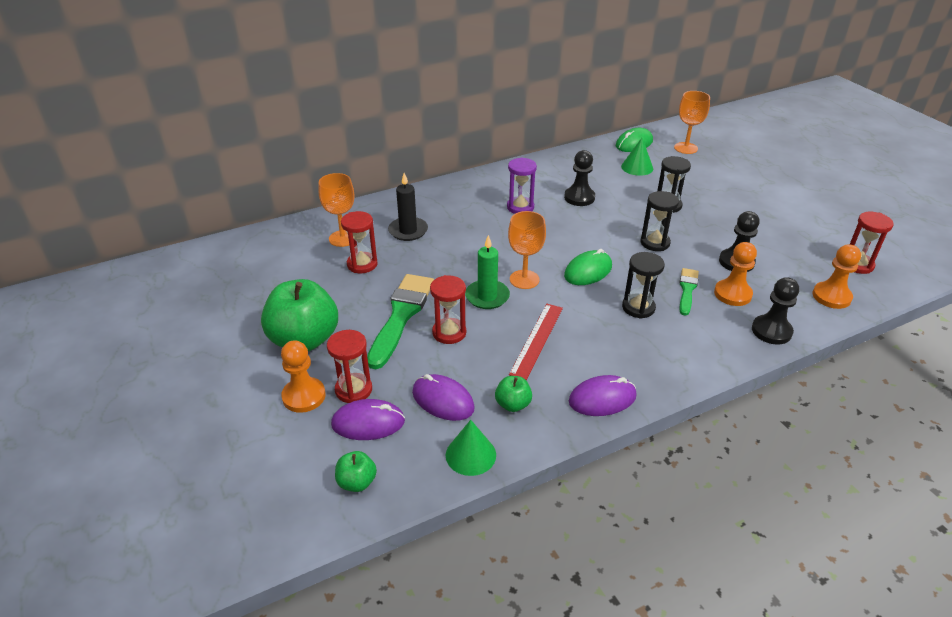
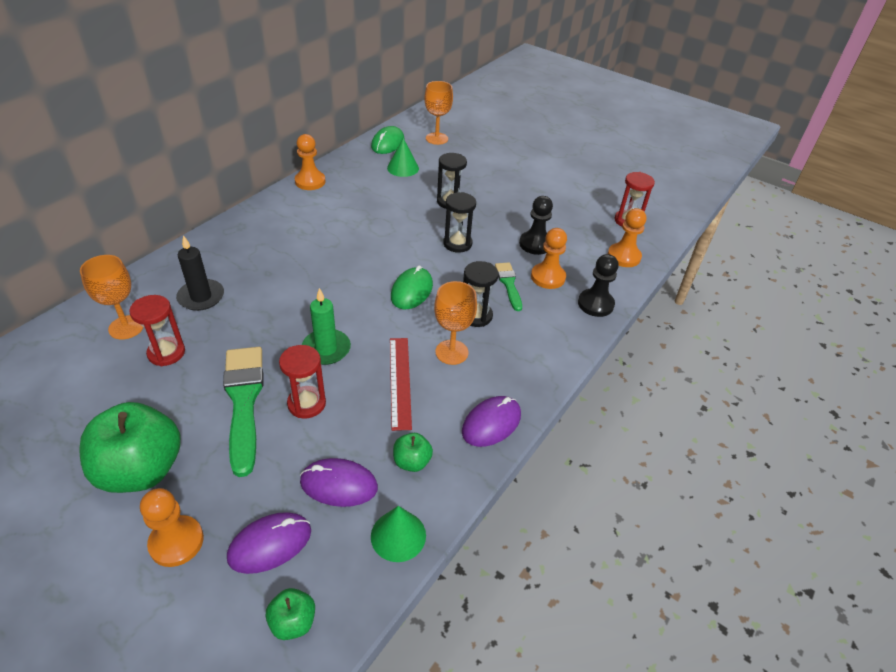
camera: 30 degrees left, 5 degrees up
(353, 390) = (233, 511): red hourglass -> none
(520, 207) = (310, 238): purple hourglass -> none
(524, 279) = (354, 318): orange goblet -> orange goblet (451, 352)
(544, 162) = (310, 181): none -> orange pawn
(579, 197) = (364, 213): black pawn -> none

